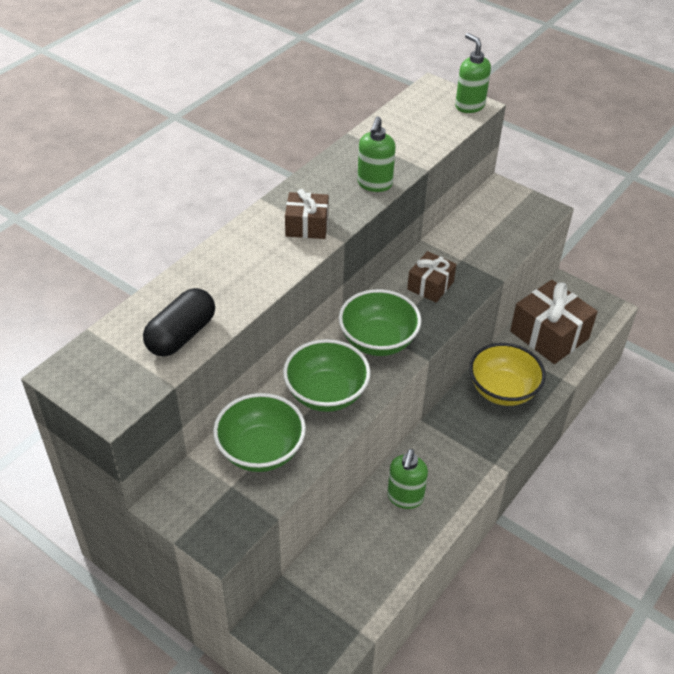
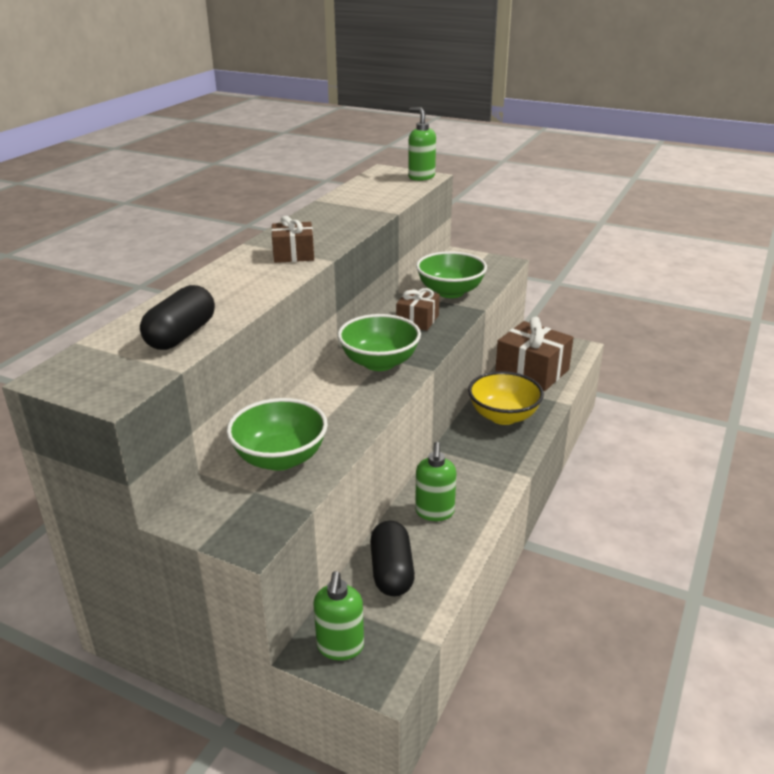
camera: 10 degrees left, 15 degrees down
(326, 394) = (338, 406): green bowl -> green bowl (450, 292)
(350, 557) = (391, 571): none -> black capsule
(374, 184) = (351, 225): green soap dispenser -> green soap dispenser (340, 647)

